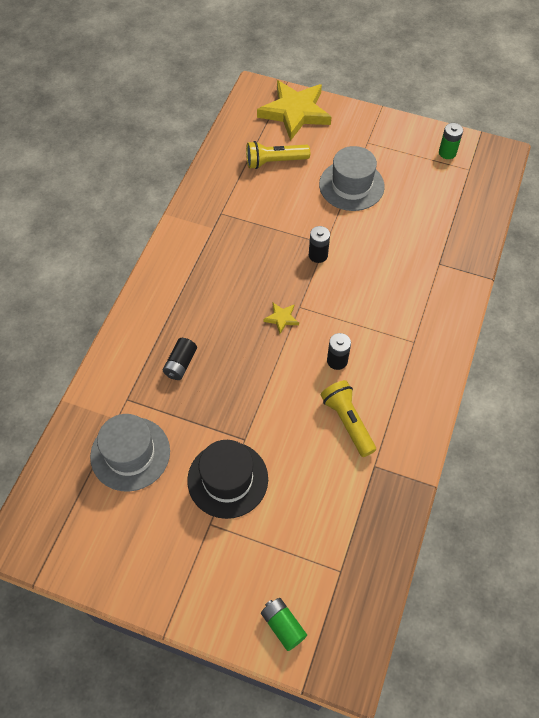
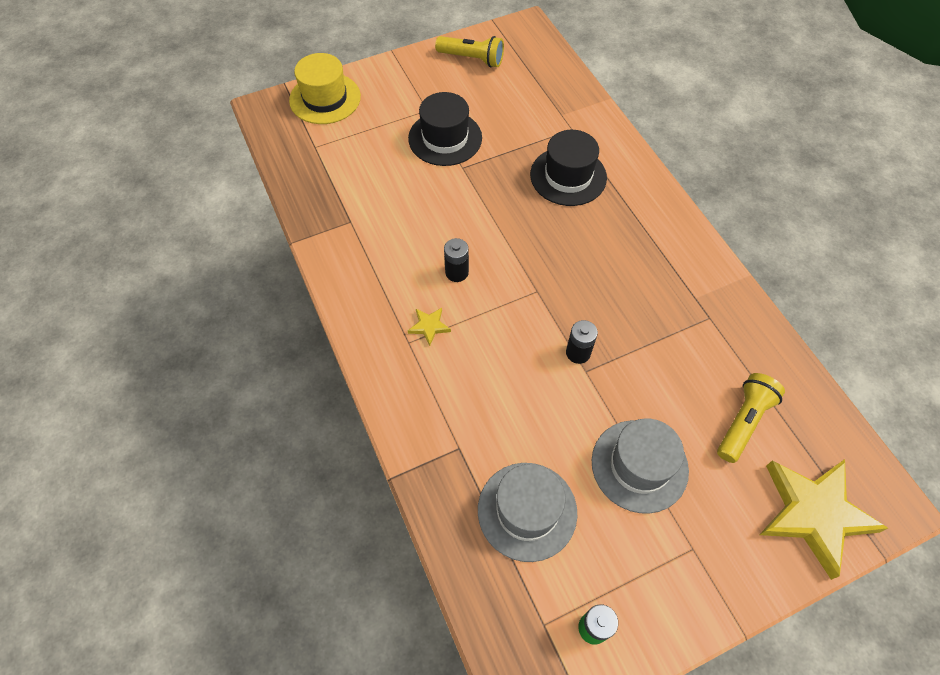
camera: 135 degrees right, 0 degrees up
(130, 453) = (525, 105): grey hat -> grey hat (527, 511)
(180, 364) = (568, 176): black battery -> black hat
(281, 318) = (539, 269): yellow star -> yellow star (429, 326)
(283, 625) = (325, 98): green battery -> yellow hat
(347, 421) = (400, 235): yellow flashlight -> yellow flashlight (472, 59)

